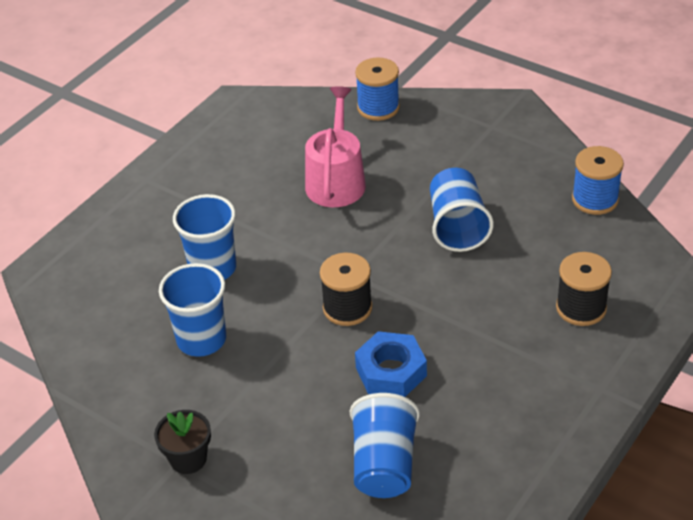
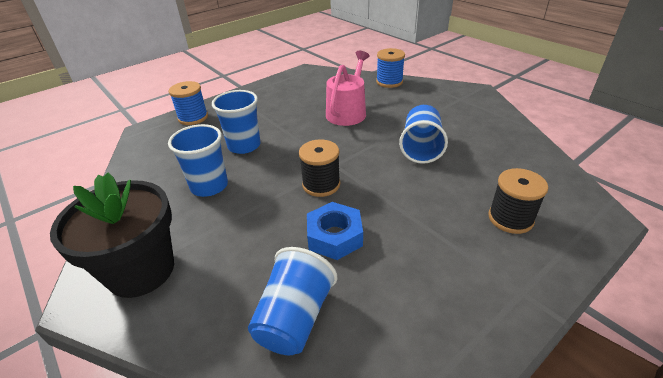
camera: 15 degrees right, 5 degrees down
(188, 459) = (141, 270): black flower pot -> black flower pot, size x2.04
(595, 199) = (530, 147): blue spool -> blue spool (193, 118)

